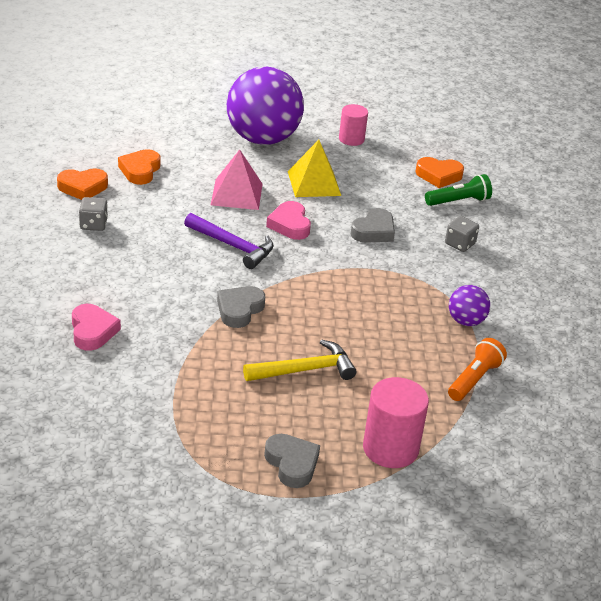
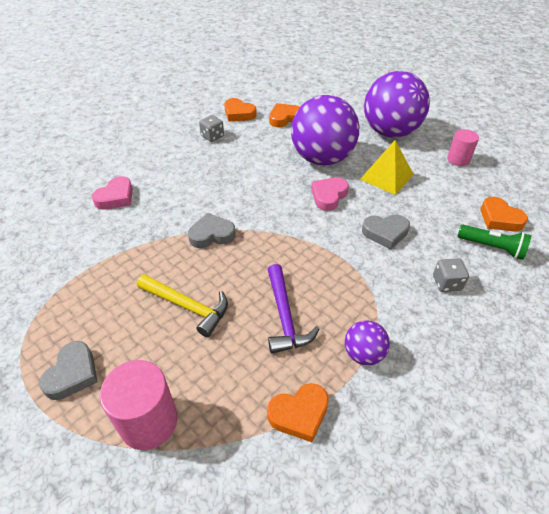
camera: 50 degrees right, 10 degrees up
(233, 246) = (271, 190): purple hammer -> purple hammer (285, 316)
(236, 194) = (322, 158): pink pyramid -> purple ball
(474, 379) = (299, 414): orange flashlight -> orange heart

